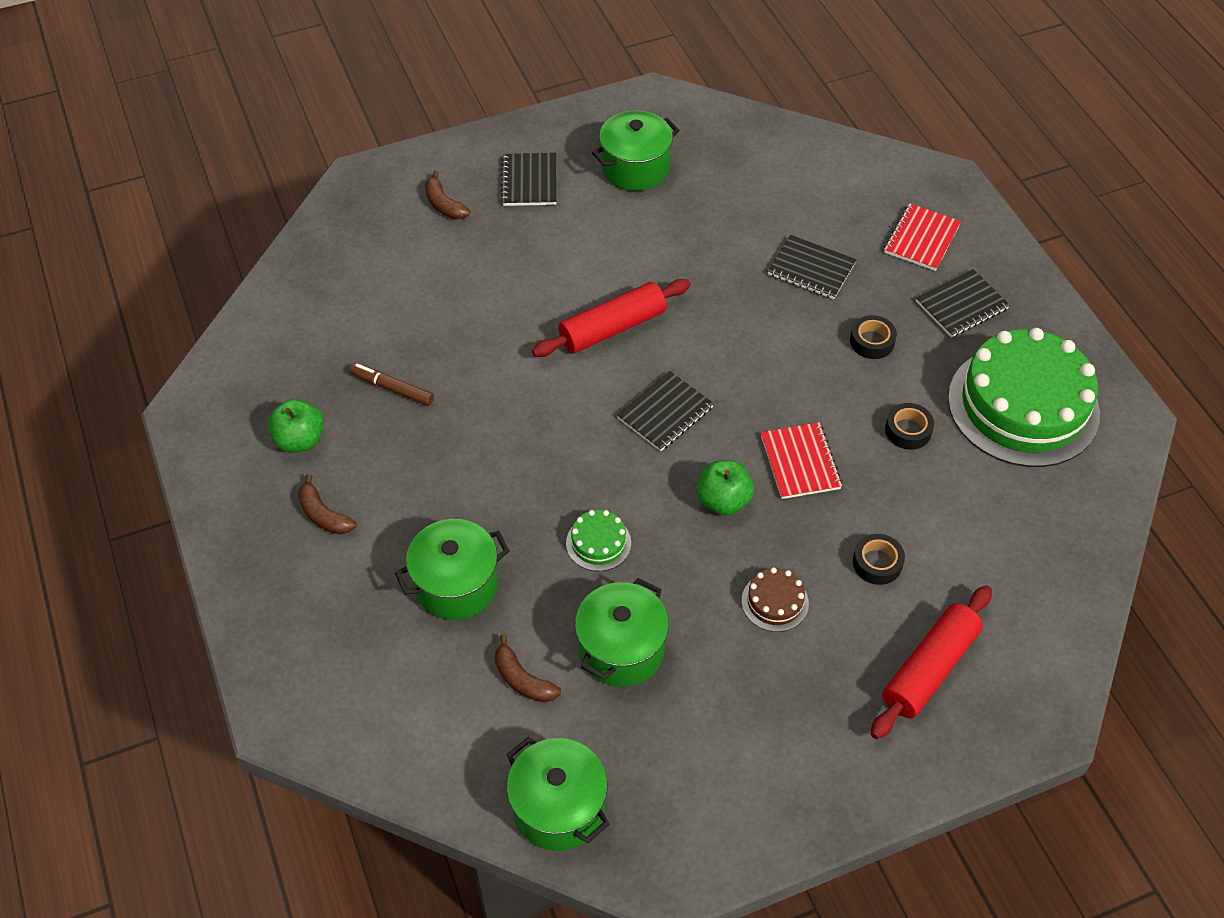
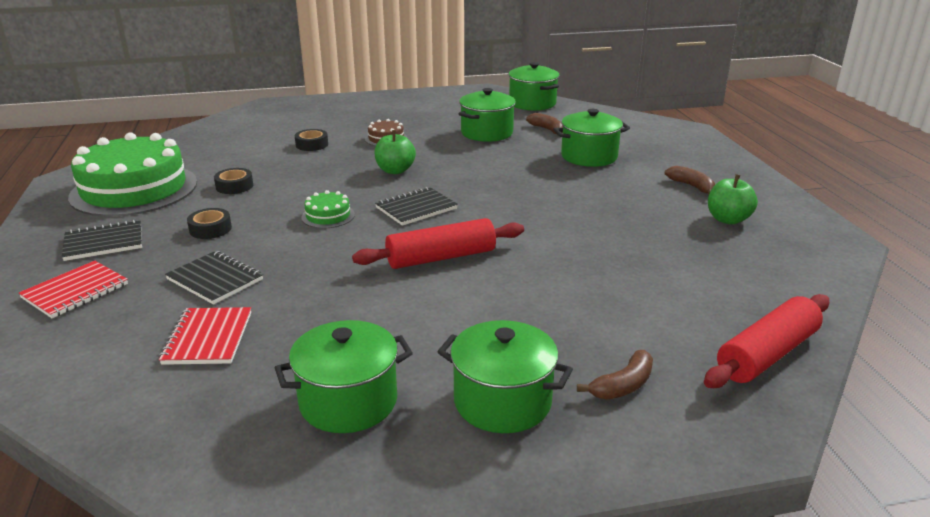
camera: 170 degrees left, 25 degrees down
(392, 388) = (654, 239): brown marker -> none
(444, 205) = (623, 385): brown banana -> brown banana turned 75 degrees clockwise
(529, 181) = (502, 401): black notebook -> green pot
(598, 543) = (490, 163): green cake -> green cake (328, 216)
(800, 462) = (328, 180): red notebook -> red notebook (208, 338)
(929, 669) = (314, 118): red rolling pin -> red rolling pin (767, 354)

